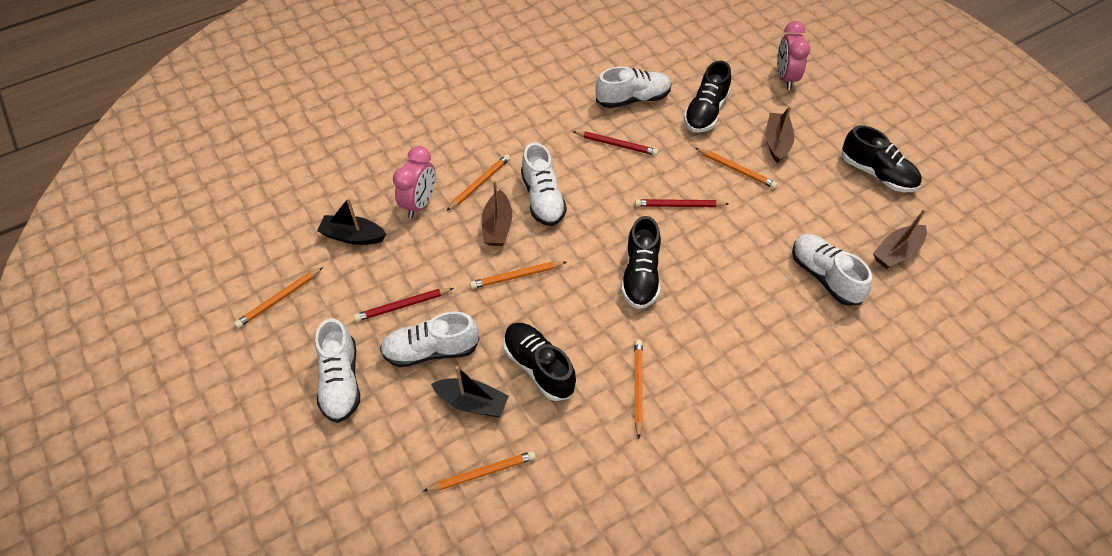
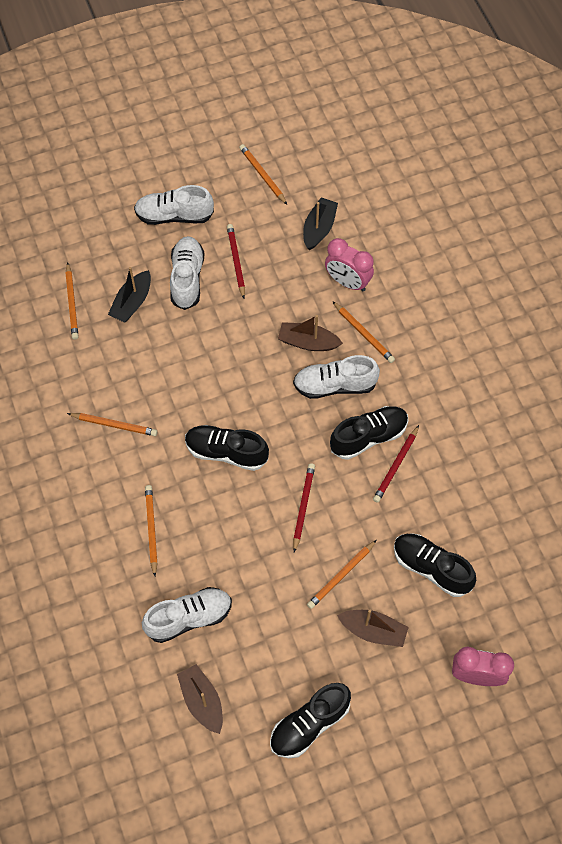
camera: 100 degrees right, 10 degrees up
(516, 276) = (248, 350): orange pencil -> orange pencil (151, 529)
(539, 367) = (152, 354): black shoe -> black shoe (368, 437)
(633, 99) = (462, 497): white shoe -> none

